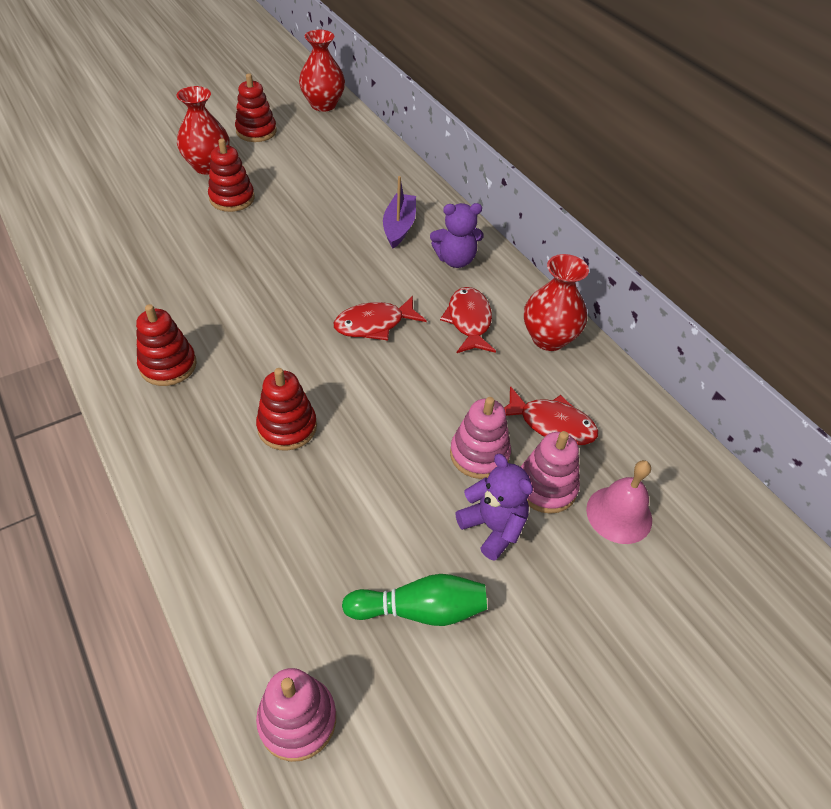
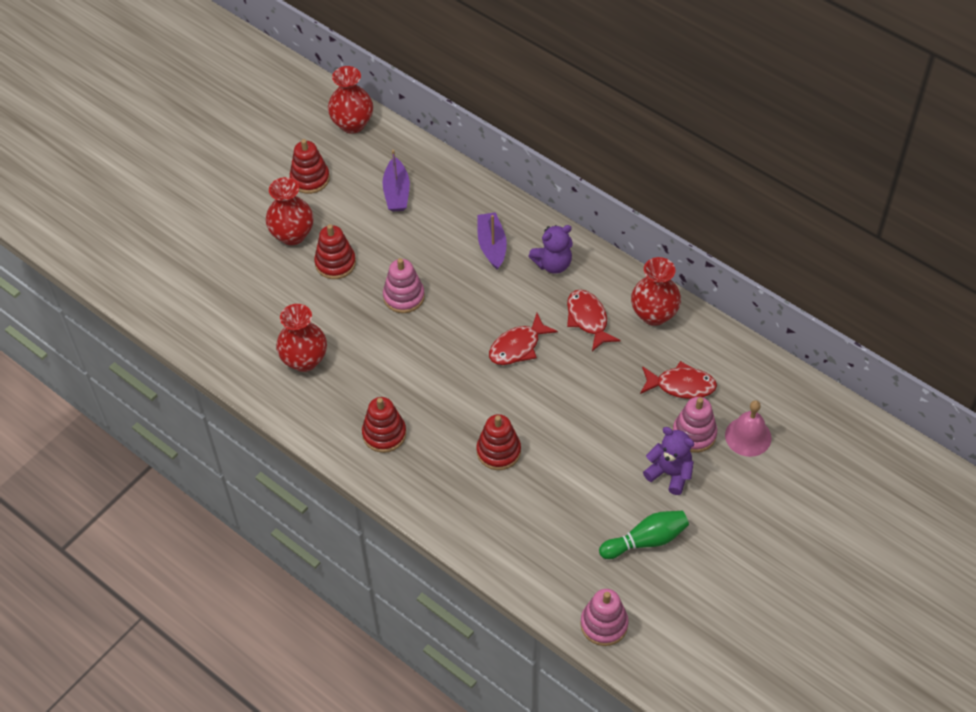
camera: 15 degrees left, 5 degrees up
(138, 269) = (304, 360): none -> red vase
(330, 161) = (396, 192): none -> purple boat
(479, 454) = (640, 425): pink stacking toy -> pink stacking toy (404, 297)

